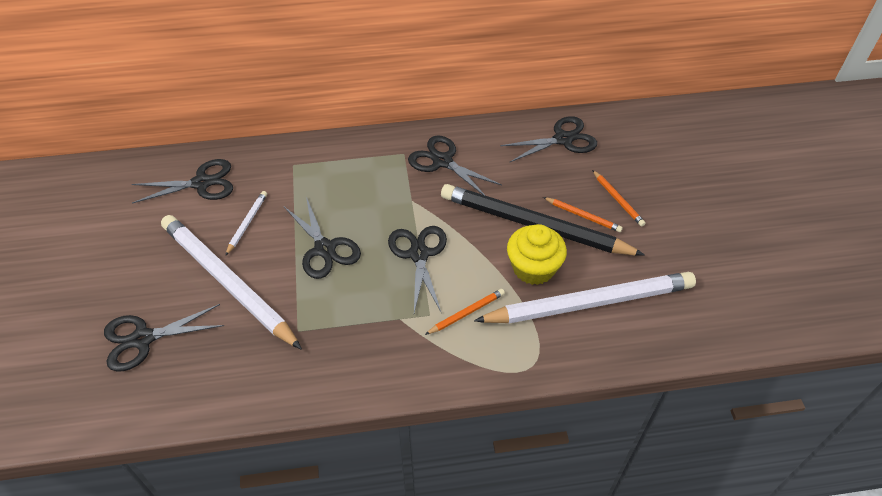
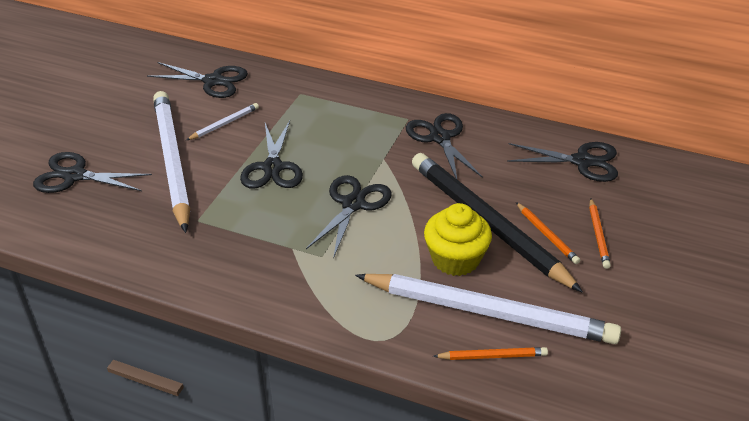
camera: 30 degrees right, 10 degrees down
(466, 313) = (357, 269): orange pencil -> orange pencil (492, 356)

